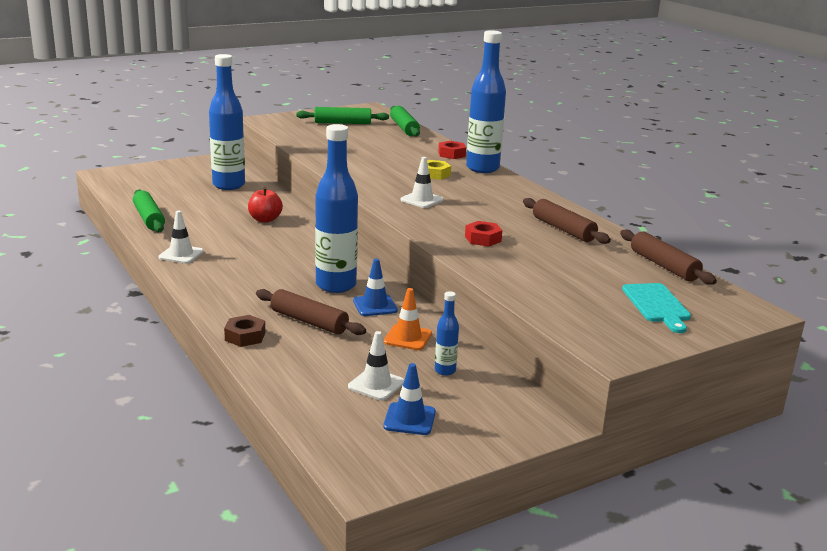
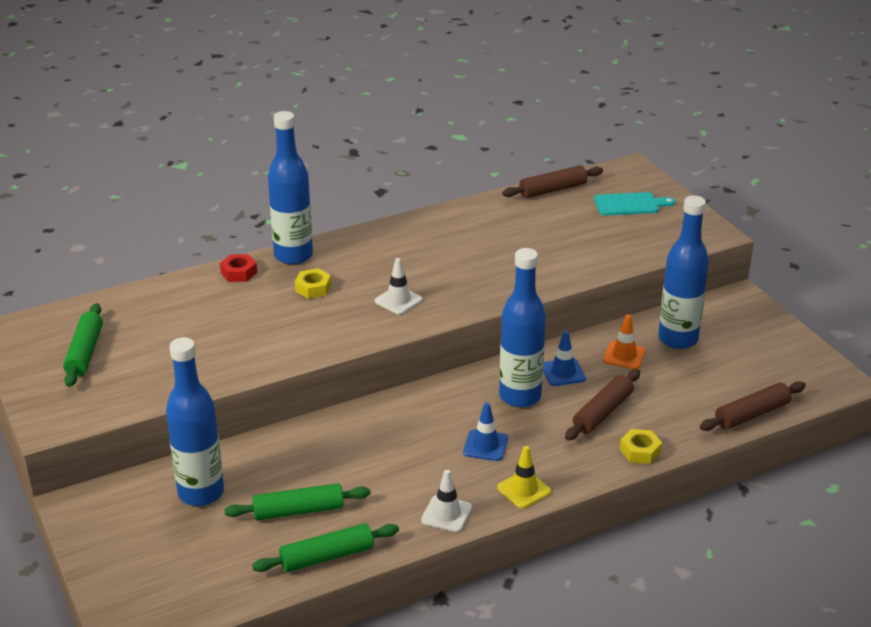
camera: 85 degrees left, 10 degrees up
(202, 283) = (524, 490): none -> yellow traffic cone
(245, 336) = (640, 451): brown nut -> yellow nut
(265, 219) = (334, 453): red apple -> none
(376, 385) = (709, 375): white traffic cone -> none
(404, 128) = (120, 302): green rolling pin -> green rolling pin (298, 510)
(409, 419) = (756, 360): blue traffic cone -> blue traffic cone (485, 445)
(445, 371) = (678, 339): blue bottle -> blue bottle, size x2.22
(483, 239) = (504, 271): red nut -> none
(563, 229) = (475, 226): brown rolling pin -> brown rolling pin (752, 414)

